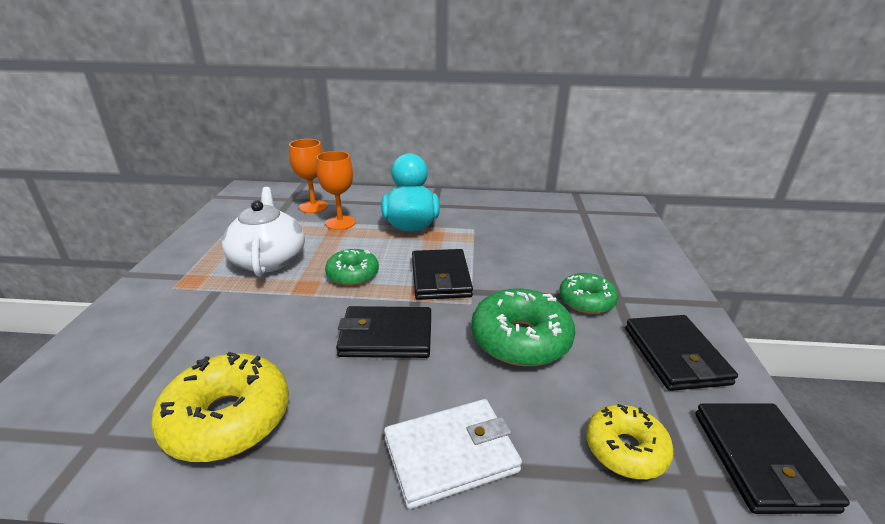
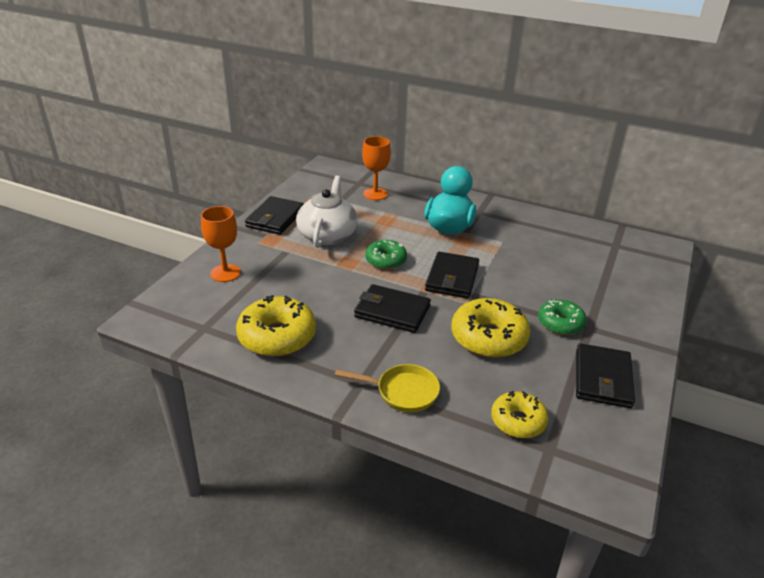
camera: 20 degrees right, 5 degrees up
(340, 223) = (392, 213): orange goblet -> orange goblet (225, 273)
(451, 455) = (402, 392): white wallet -> yellow pan
(520, 339) = (488, 338): green donut -> yellow donut
(761, 460) = (609, 453): black wallet -> black wallet (275, 218)

